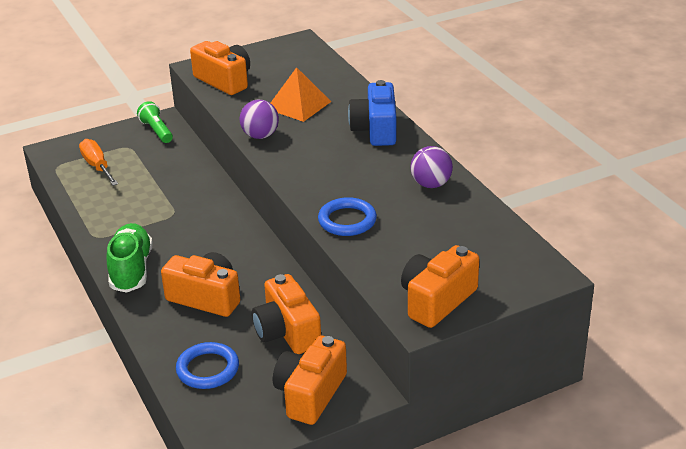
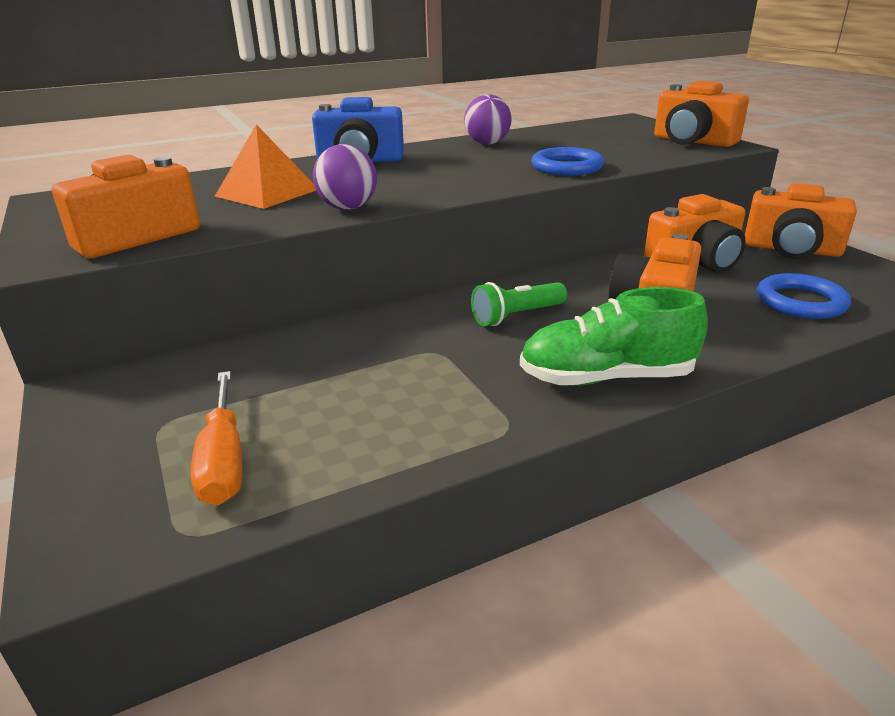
camera: 90 degrees left, 5 degrees down
(97, 166) = (223, 460): orange screwdriver -> orange screwdriver turned 75 degrees counterclockwise
(156, 131) = (119, 394): green flashlight -> green flashlight (517, 316)

